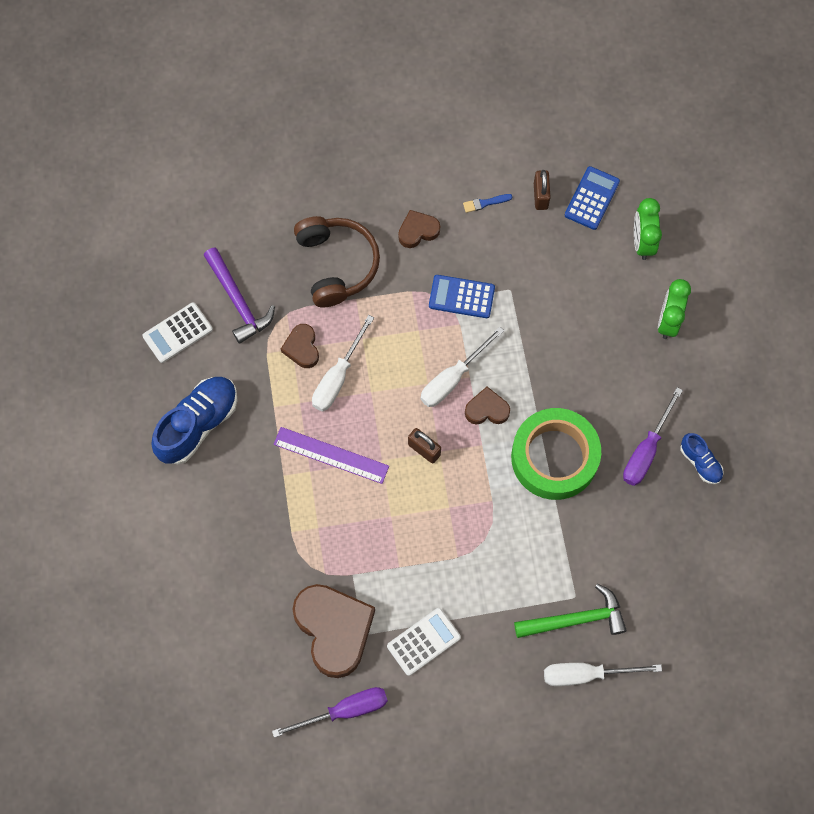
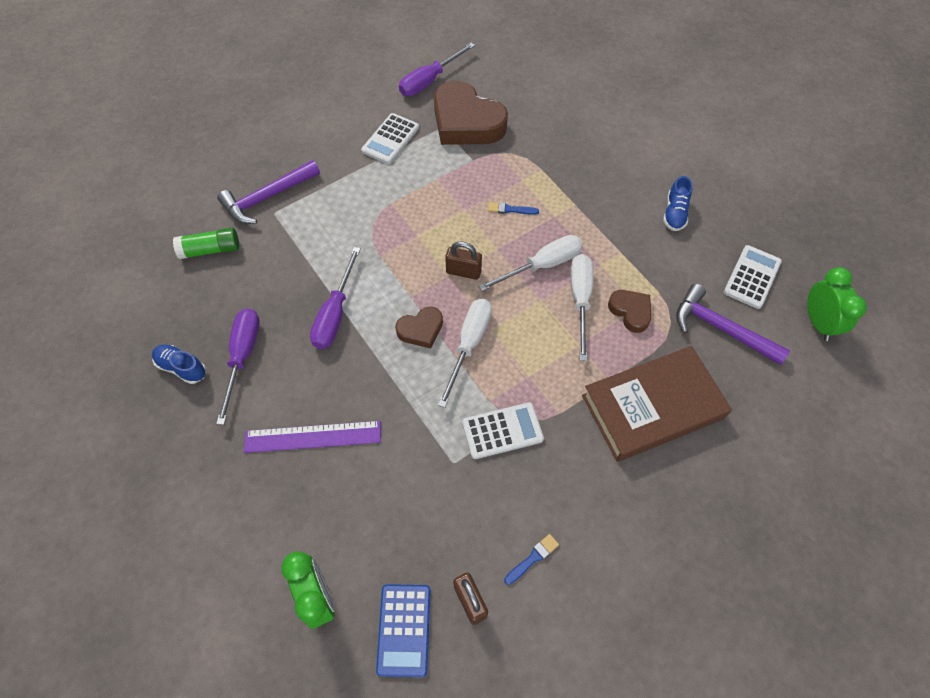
camera: 155 degrees right, 10 degrees down
(198, 424) = (674, 213): blue shoe -> blue shoe, size x0.52
(331, 455) = (544, 235): purple ruler -> purple ruler (313, 437)
(336, 264) = (652, 407): brown headphones -> brown book
(347, 498) = (510, 209): none -> blue brush
(418, 231) = (590, 485): brown heart -> none
(461, 297) = (502, 431): blue calculator -> white calculator
(554, 457) = (335, 314): green tape -> purple screwdriver
(575, 619) = (268, 197): green hammer -> purple hammer
(586, 674) = (245, 165): white screwdriver -> white screwdriver (542, 265)
(647, 578) = (210, 250): none -> green glue stick
(668, 321) = (256, 506): green clock -> green clock (817, 322)

